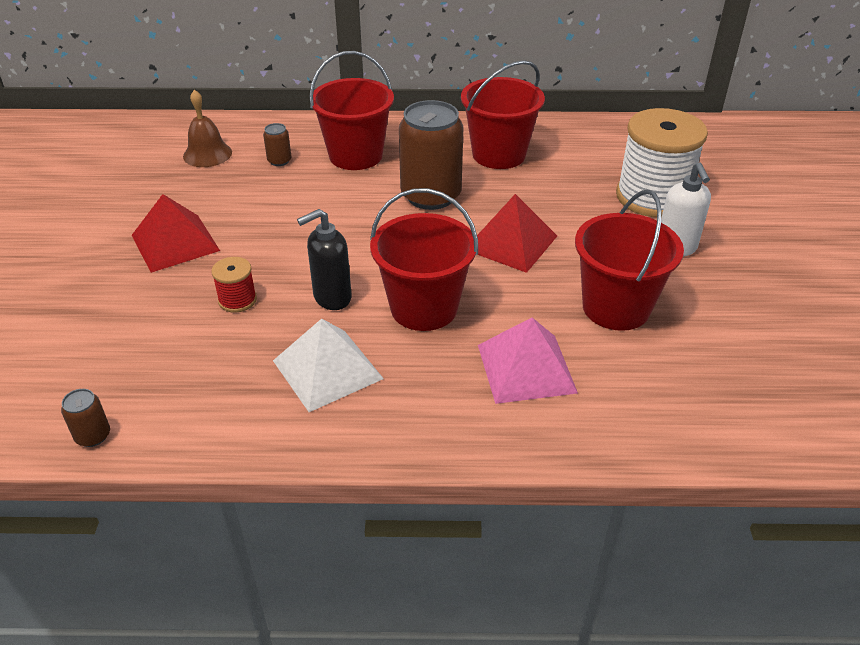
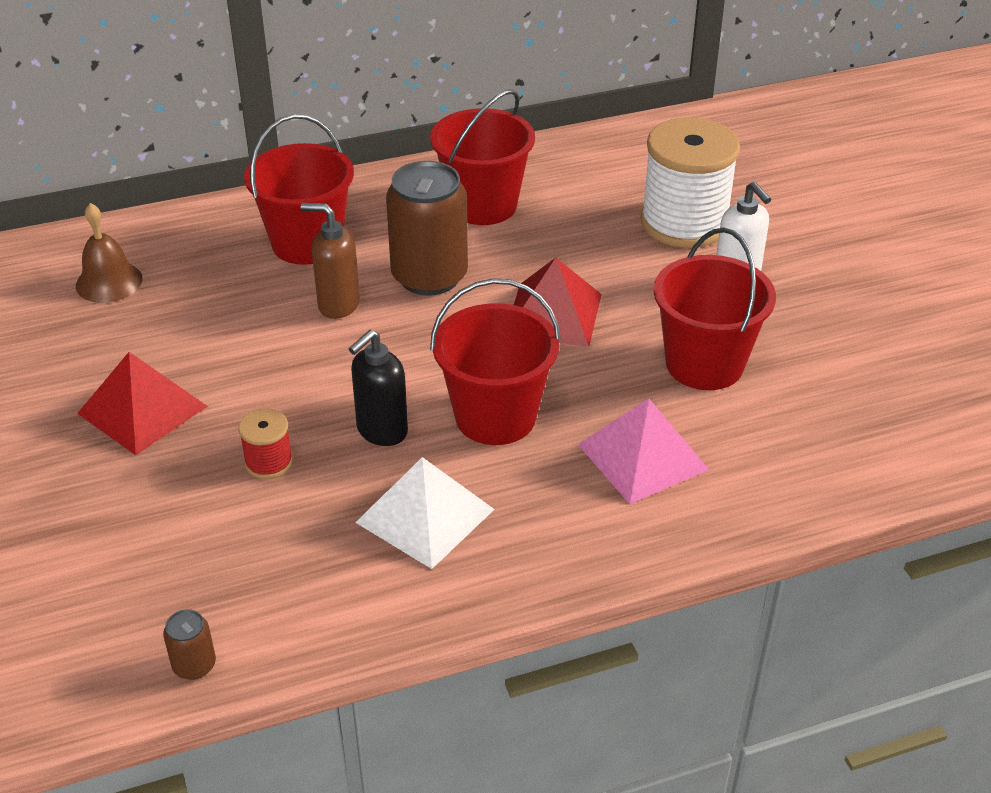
camera: 20 degrees left, 0 degrees up
(279, 161) = (212, 271): brown can -> none
(353, 201) = (338, 304): none -> brown soap dispenser

